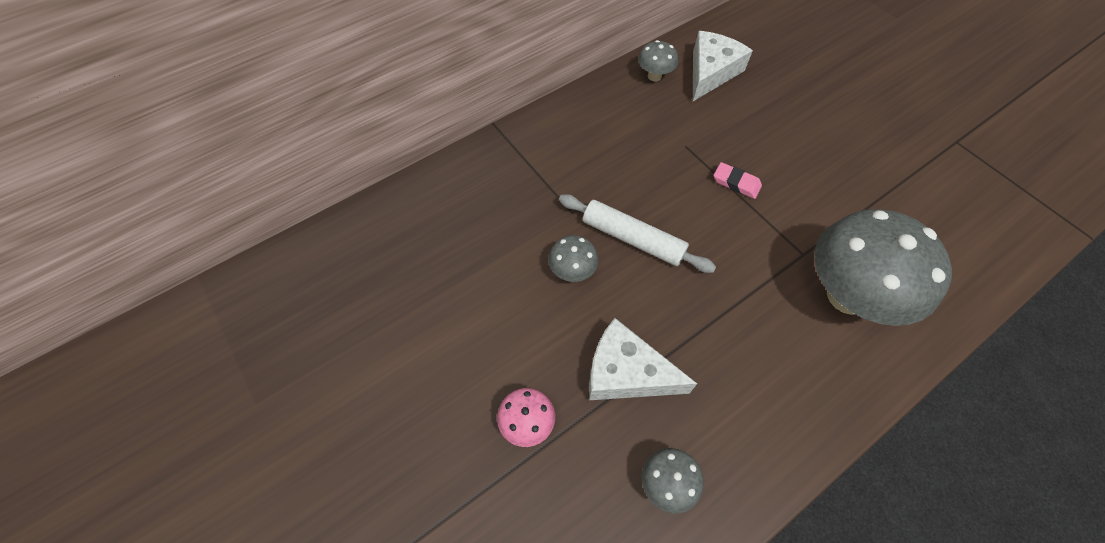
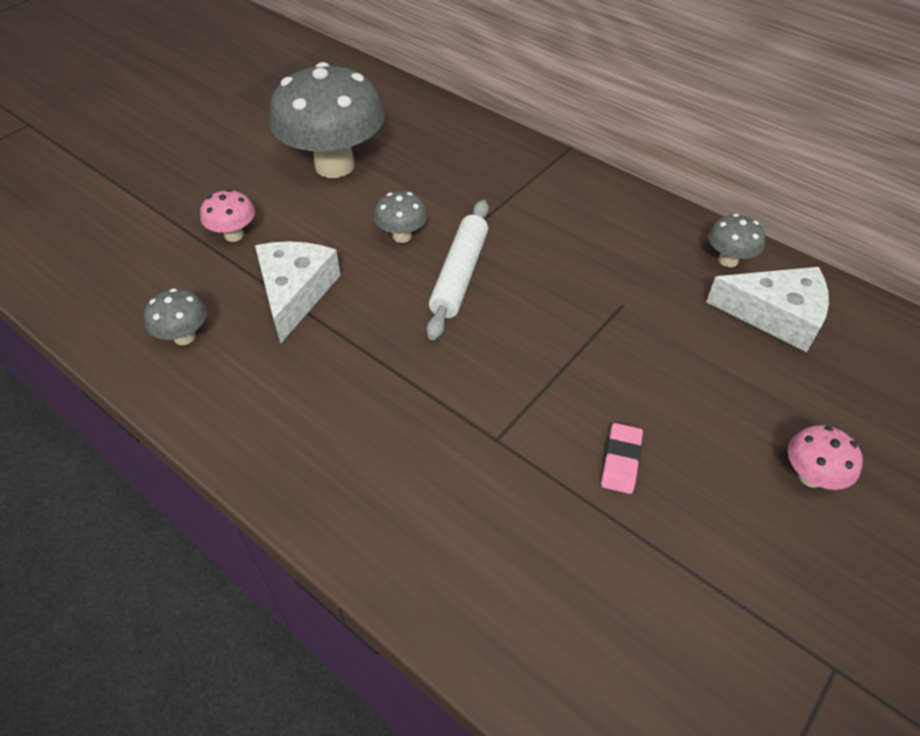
camera: 75 degrees right, 10 degrees down
(736, 183) = (585, 359): pink eraser -> pink eraser (621, 461)
(839, 105) = (810, 476): none -> pink mushroom
(847, 295) = (445, 491): grey mushroom -> grey mushroom (334, 165)

